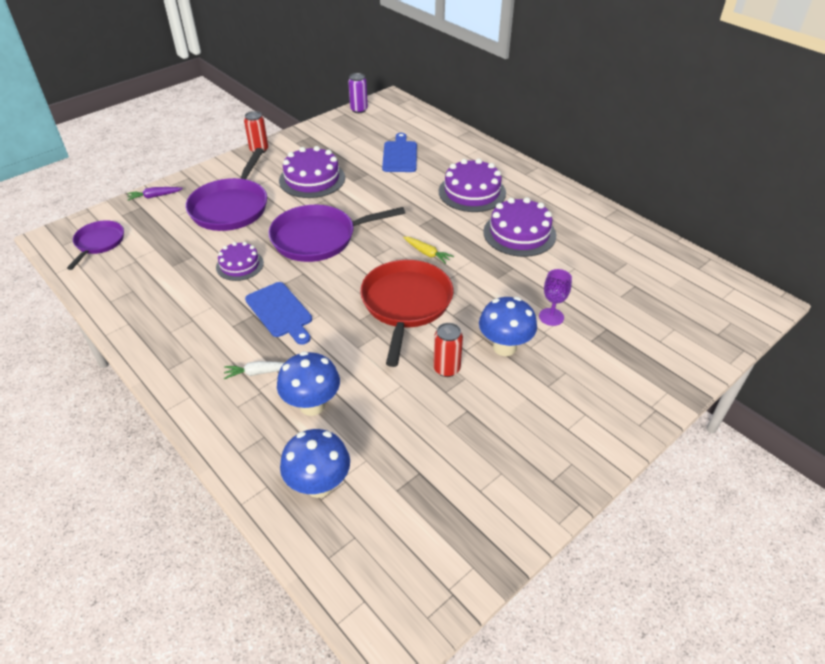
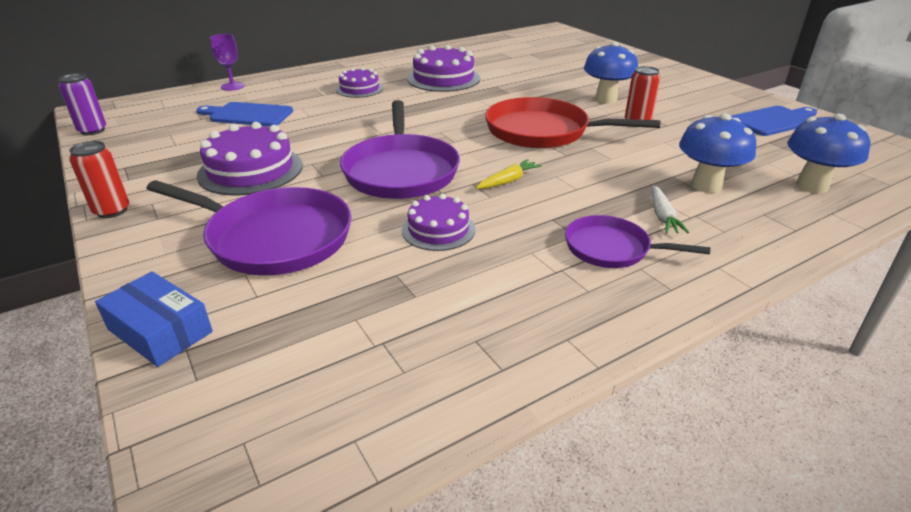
camera: 80 degrees left, 10 degrees down
(99, 243) = (289, 408): purple pan -> purple pan (611, 248)
(155, 196) = (160, 330): purple carrot -> blue box
(280, 312) = (548, 200): blue cutting board -> blue cutting board (774, 121)
(427, 253) = (459, 116): yellow carrot -> yellow carrot (508, 181)
(472, 192) = (359, 89): purple cake -> purple cake, size x0.62
(551, 317) = (566, 81): purple goblet -> purple goblet (232, 86)

